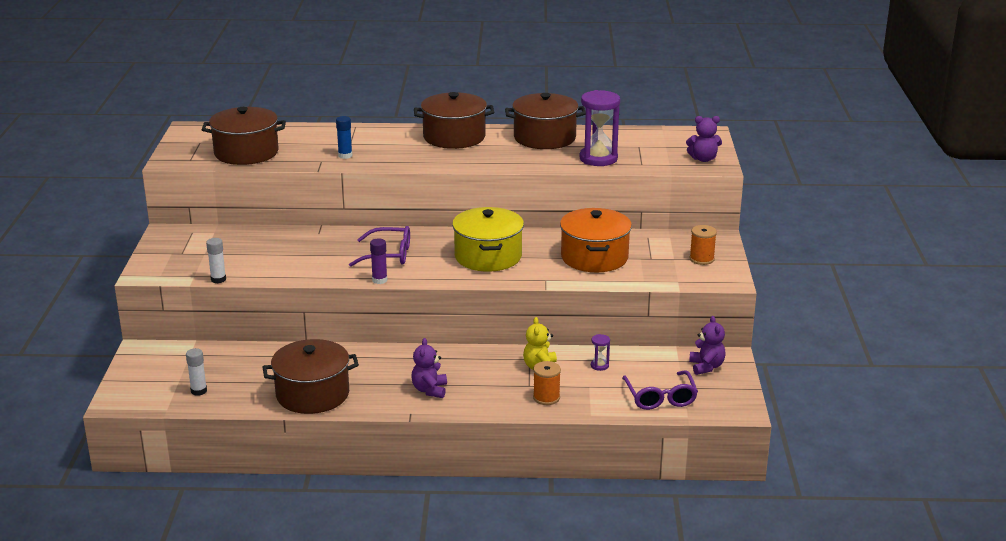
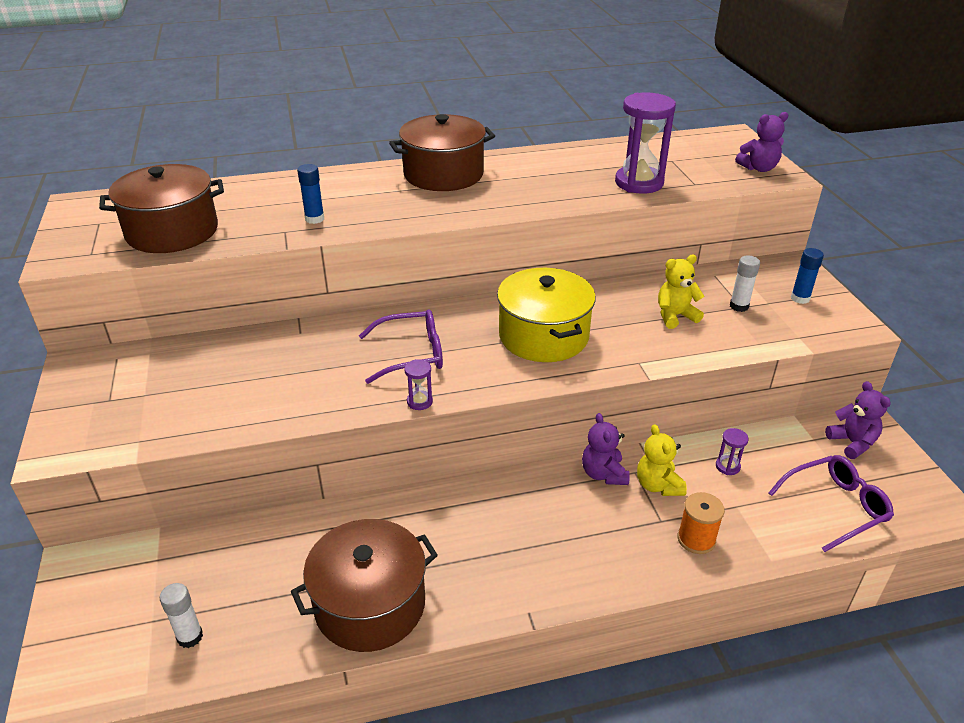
camera: 15 degrees left, 10 degrees up
(218, 279) = (179, 442): white glue stick -> white glue stick (739, 306)
(379, 280) = (419, 402): purple glue stick -> purple hourglass
(430, 390) = (534, 558): purple teddy bear -> purple teddy bear (603, 474)
(544, 138) = (554, 162): brown pot -> none
(594, 257) = (675, 316): orange pot -> yellow teddy bear
(660, 397) = (835, 507): purple glasses -> purple glasses turned 90 degrees counterclockwise
(701, 259) = (800, 298): orange spool -> blue glue stick

